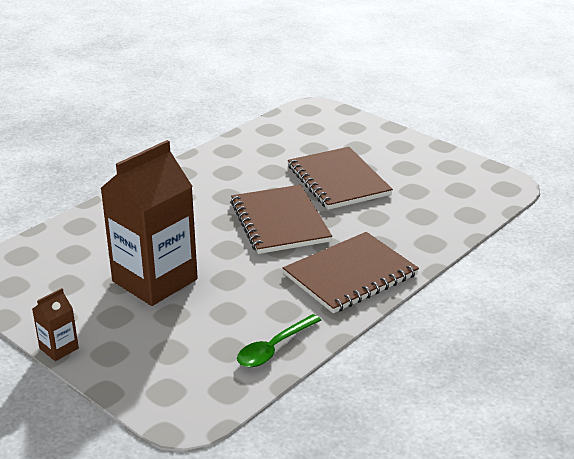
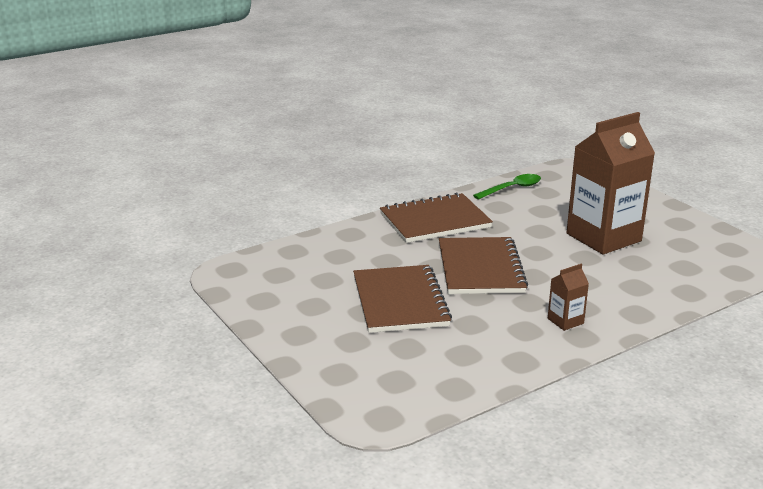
camera: 165 degrees left, 5 degrees down
(59, 348) = (672, 206): brown carton -> brown carton (565, 321)

